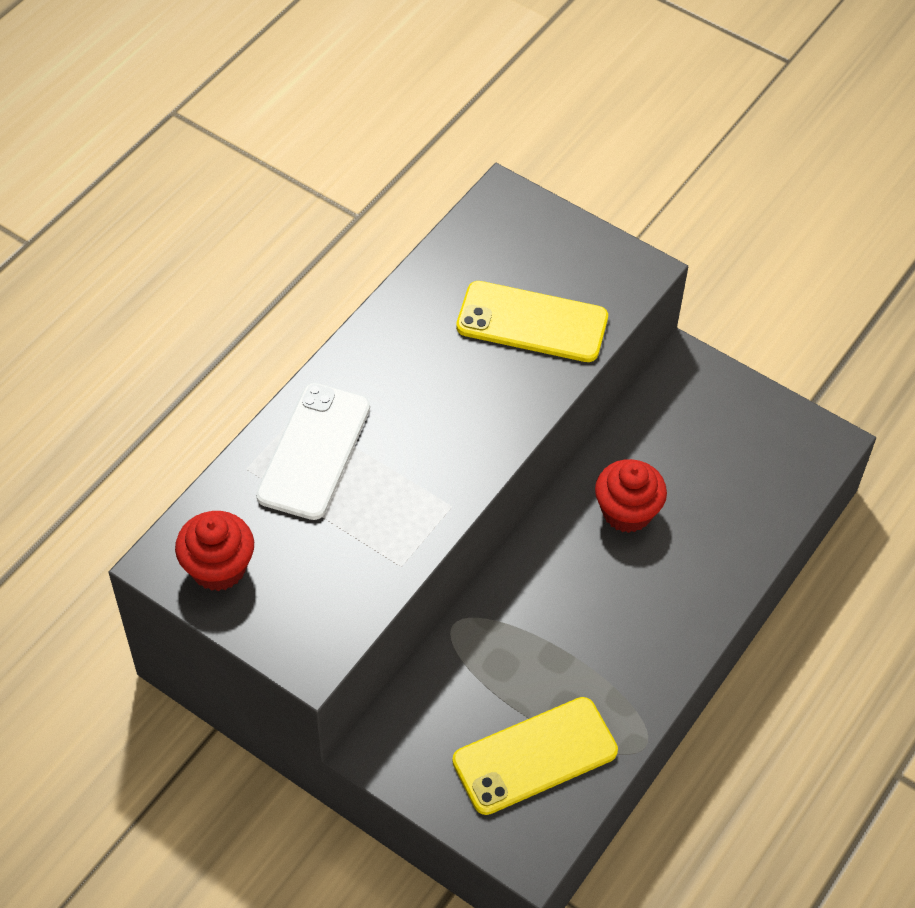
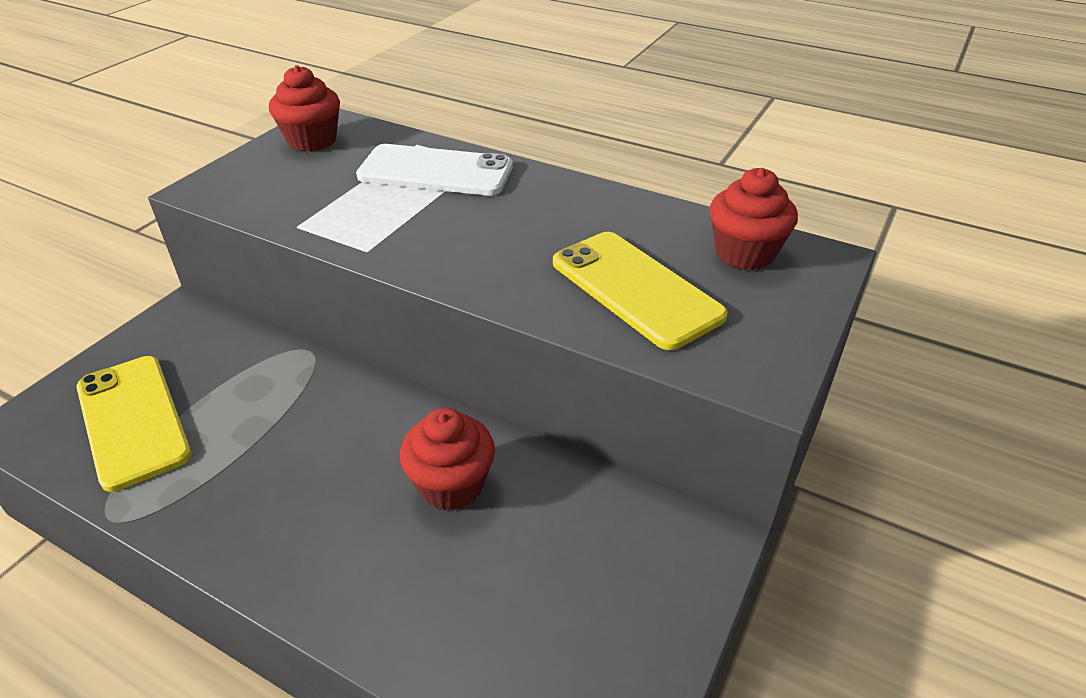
camera: 85 degrees right, 15 degrees down
(491, 243) = (744, 253): none -> red cupcake
(532, 323) = (635, 289): yellow phone -> yellow phone turned 45 degrees counterclockwise

